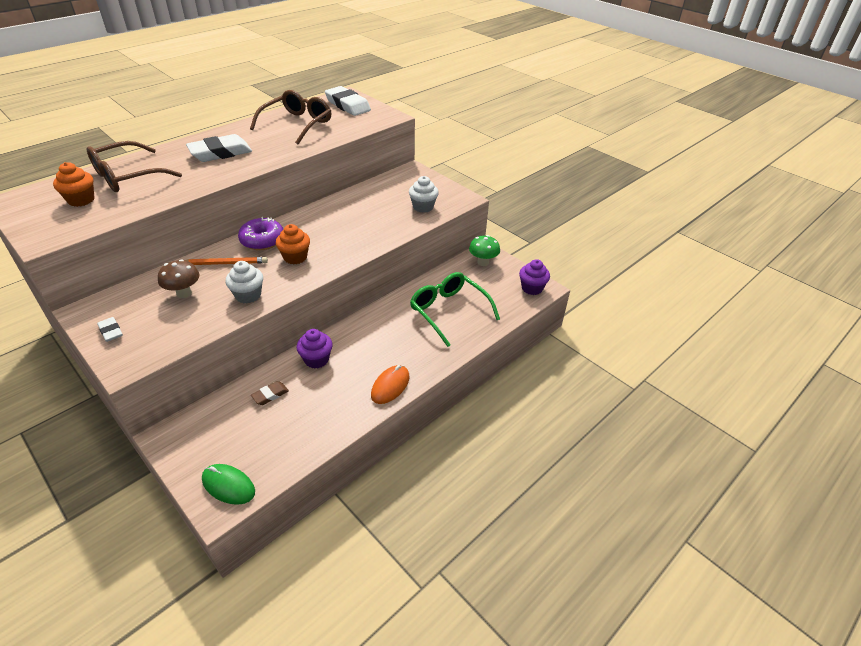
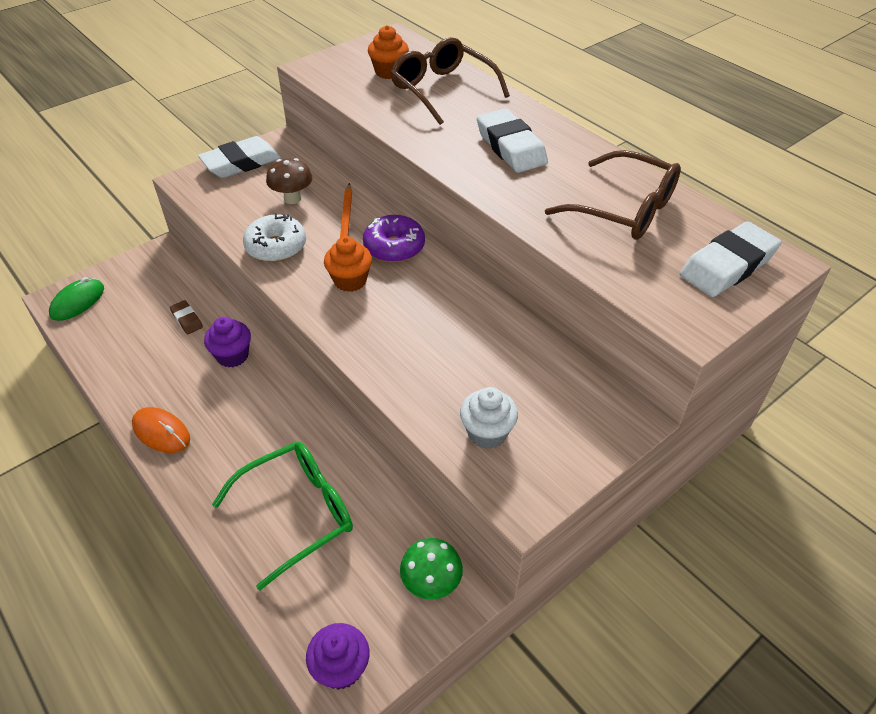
camera: 95 degrees right, 5 degrees up
(111, 331) = (241, 163): white eraser -> white eraser, size x2.01
(248, 295) = (276, 247): white cupcake -> white donut

